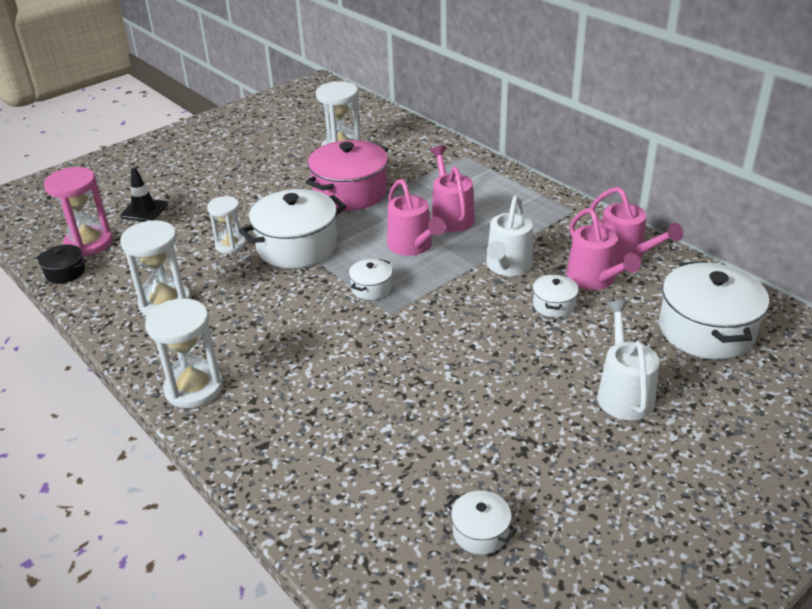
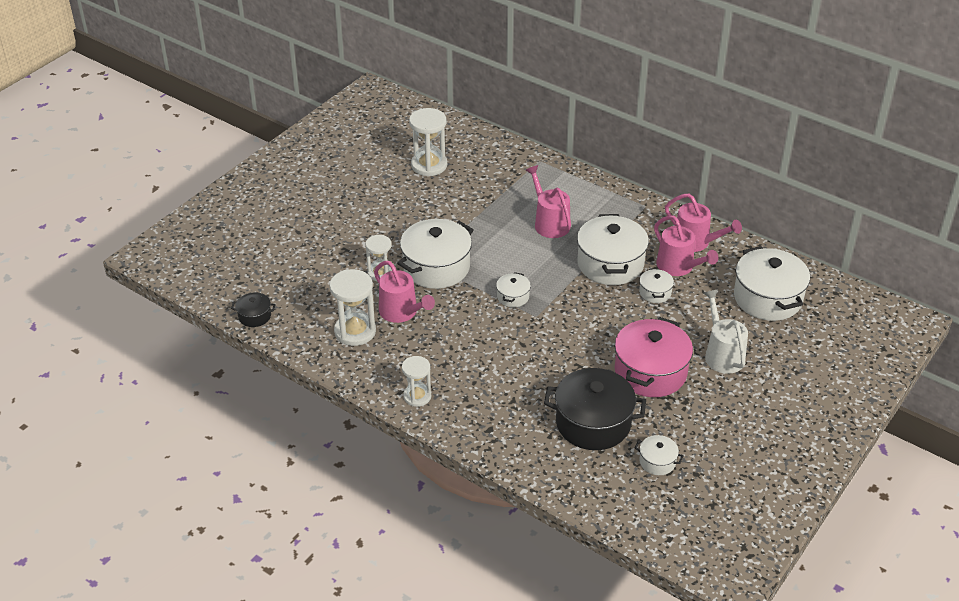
camera: 15 degrees left, 5 degrees up
(89, 243) = (257, 286): pink hourglass -> none
(144, 210) = (286, 249): black traffic cone -> none
(194, 388) = (417, 396): white hourglass -> white hourglass, size x0.64
(350, 192) = (456, 209): pink pot -> pink pot (650, 372)
(408, 459) = (593, 423): none -> black pot
(413, 246) = (530, 255): pink watering can -> pink watering can (402, 312)
(507, 266) = (610, 264): white watering can -> white pot

